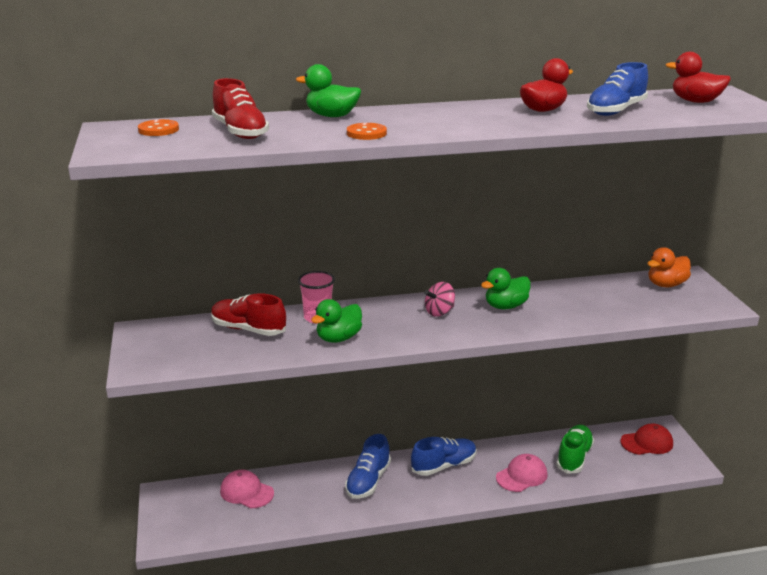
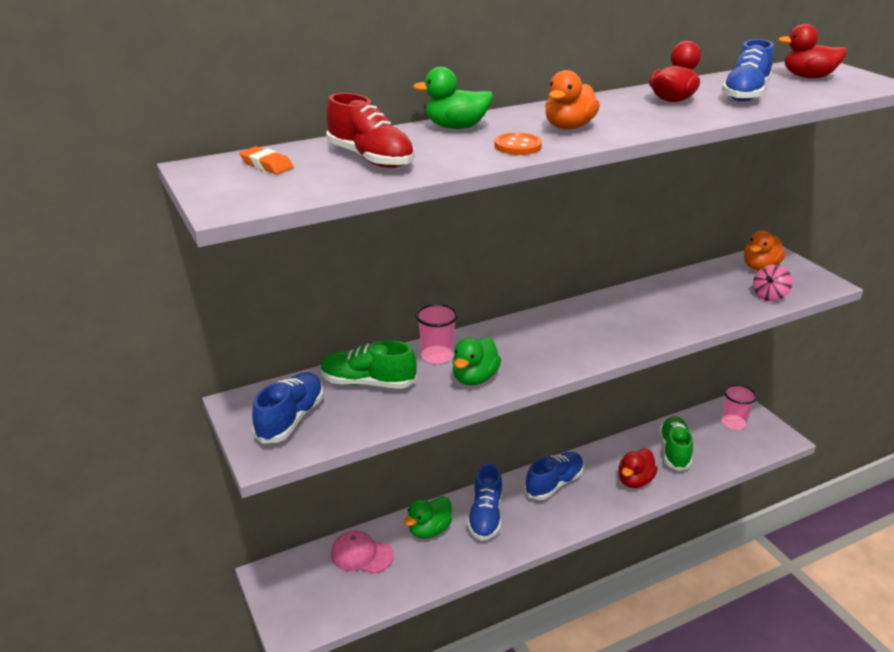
camera: 15 degrees left, 5 degrees up
(158, 130) = (267, 165): orange button -> orange eraser
(171, 346) = (291, 419): none -> blue shoe
(248, 329) = (368, 383): red shoe -> green shoe
(425, 123) = (569, 127): none -> orange duck
(439, 312) = (561, 330): pink spinning top -> pink spinning top (769, 296)
(505, 306) = (624, 313): green duck -> green duck (429, 530)
(522, 476) = (634, 481): pink cap -> red duck
(647, 443) = (733, 423): red cap -> pink cup

